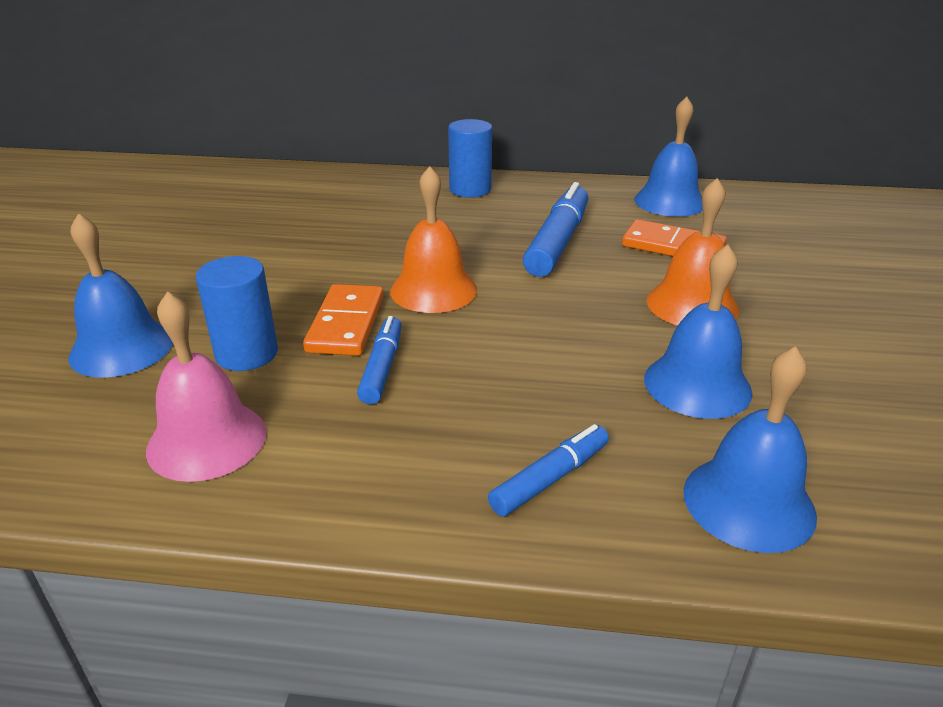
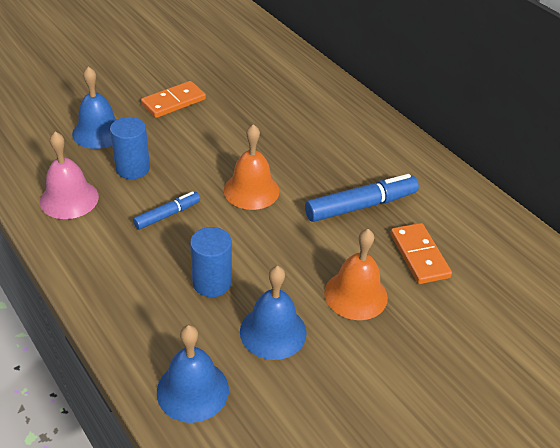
camera: 45 degrees right, 10 degrees up
(346, 324) = (188, 181): orange domino -> orange domino (173, 102)
(470, 190) = (379, 137): blue cylinder -> blue cylinder (212, 282)
(550, 478) = (144, 314): blue marker -> none
(669, 201) = (483, 226): blue bell -> none

